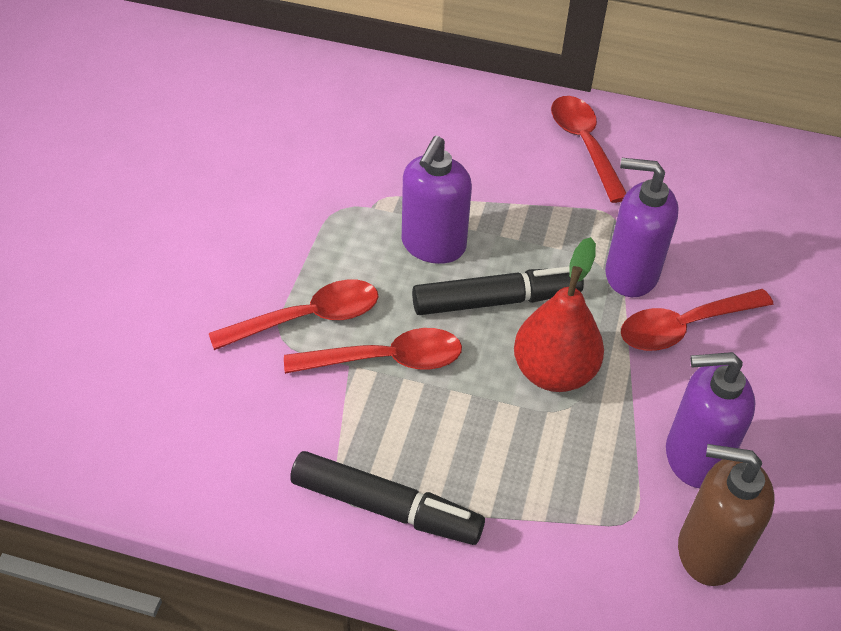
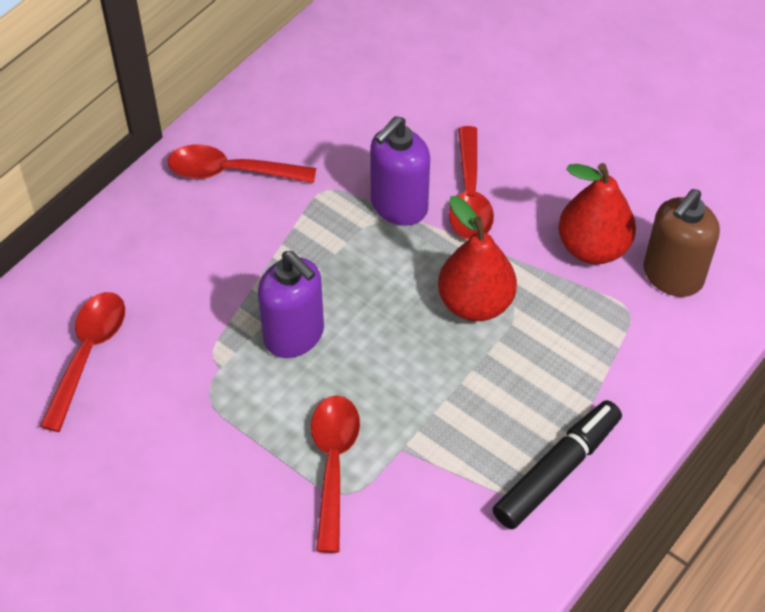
camera: 65 degrees left, 5 degrees up
(386, 360) = (409, 418): red spoon -> red spoon (88, 354)
(496, 300) = (381, 313): black marker -> none
(694, 457) = (592, 247): purple soap dispenser -> red pear

